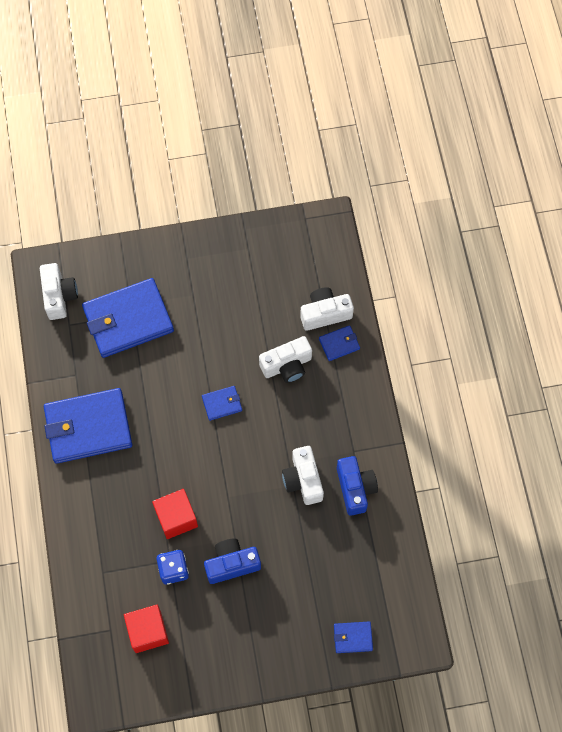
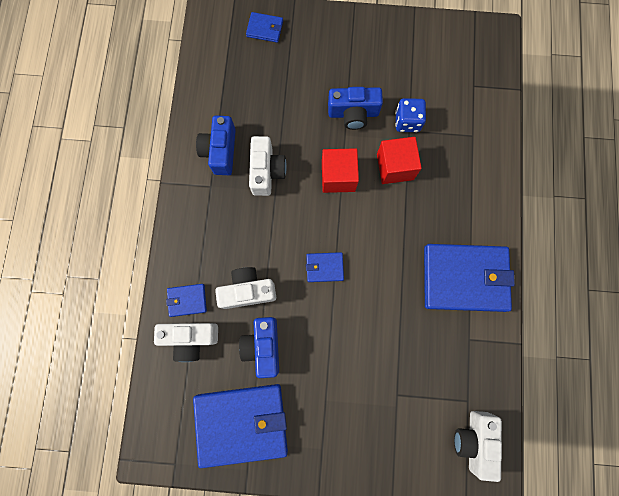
camera: 165 degrees left, 10 degrees up
(128, 320) = (402, 389): blue wallet -> blue wallet (241, 423)
(148, 631) = (440, 76): red cube -> red cube (338, 176)
(259, 323) = (263, 346): none -> blue camera

